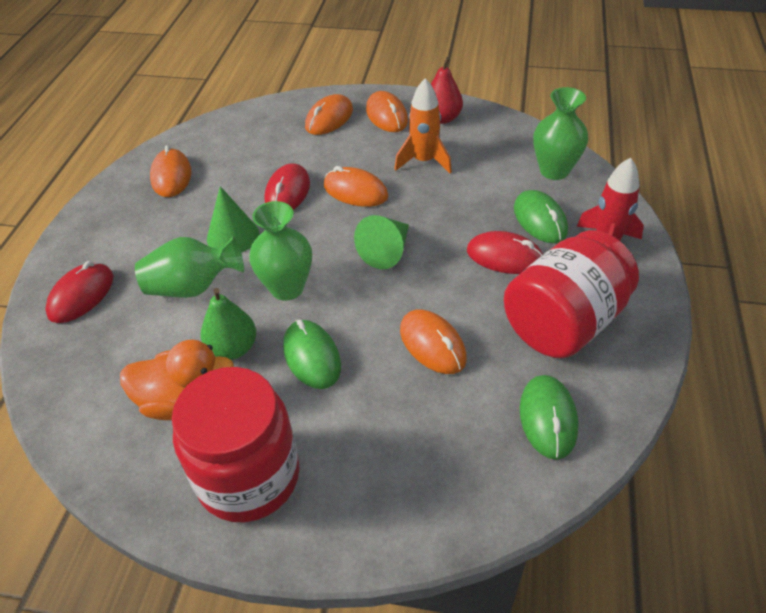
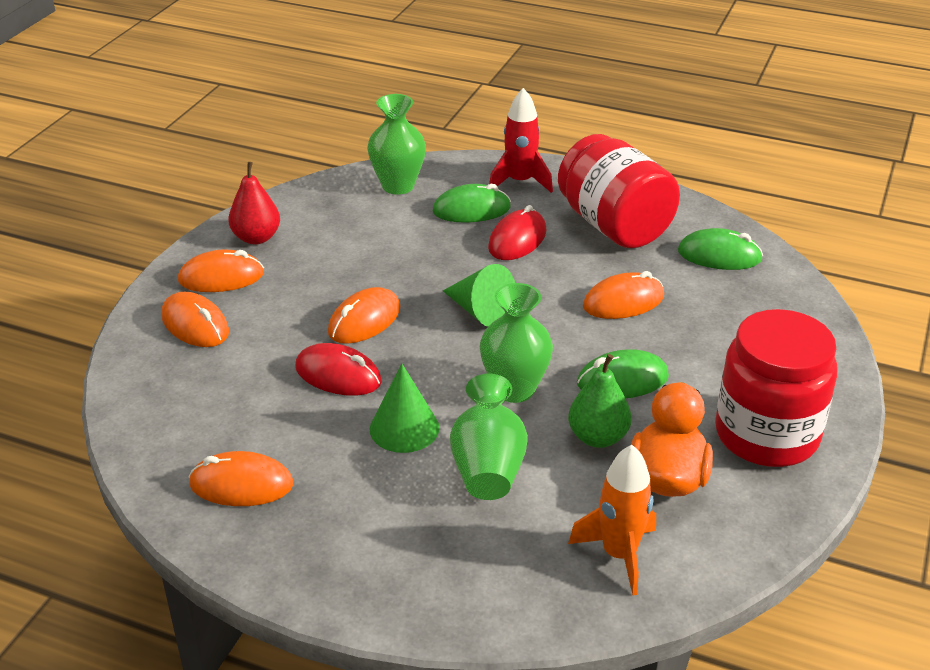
camera: 80 degrees left, 10 degrees down
(81, 295) = (468, 577): red mouse -> none
(424, 161) = (334, 264): orange rocket -> orange rocket (619, 555)

